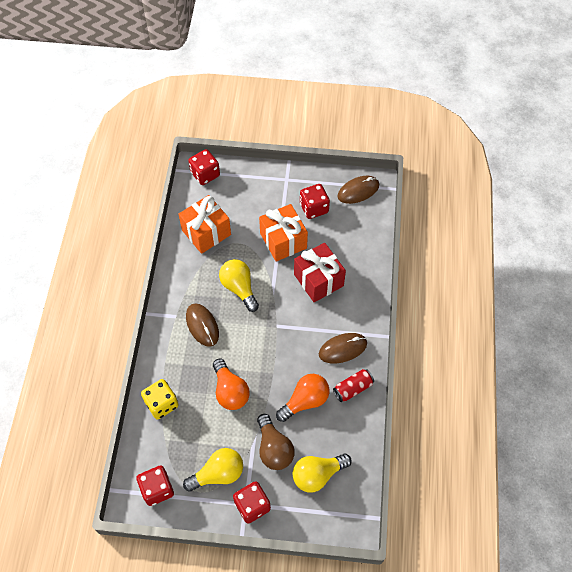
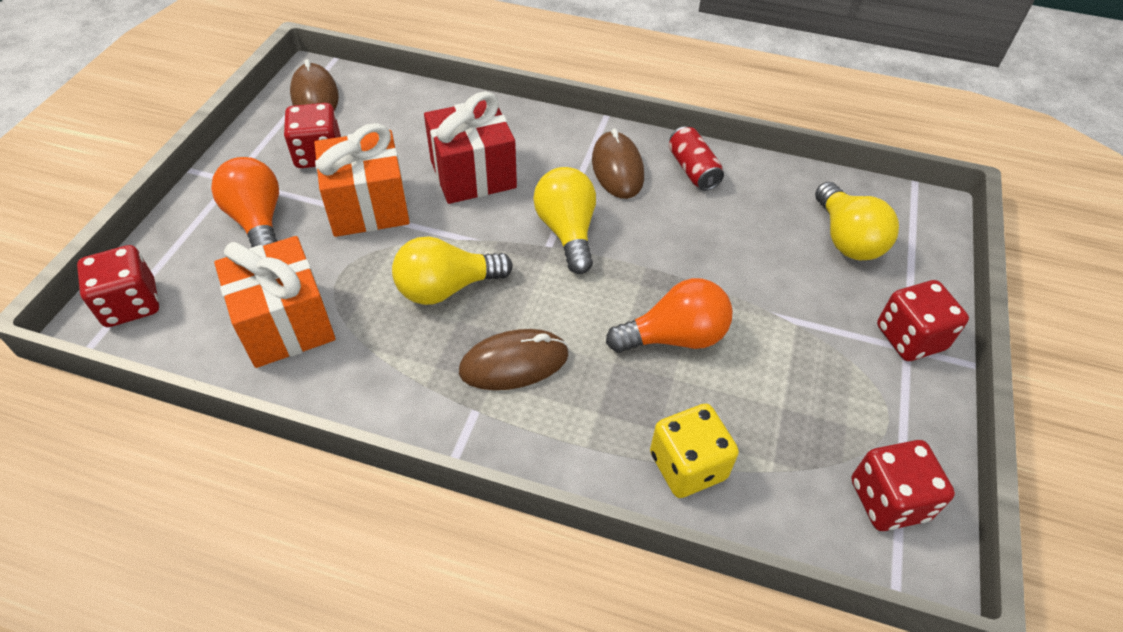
camera: 80 degrees left, 10 degrees down
(218, 474) = (849, 382): yellow light bulb -> yellow light bulb (567, 231)
(274, 449) = (798, 289): brown light bulb -> none
(305, 401) = (708, 231): orange light bulb -> orange light bulb (258, 221)

